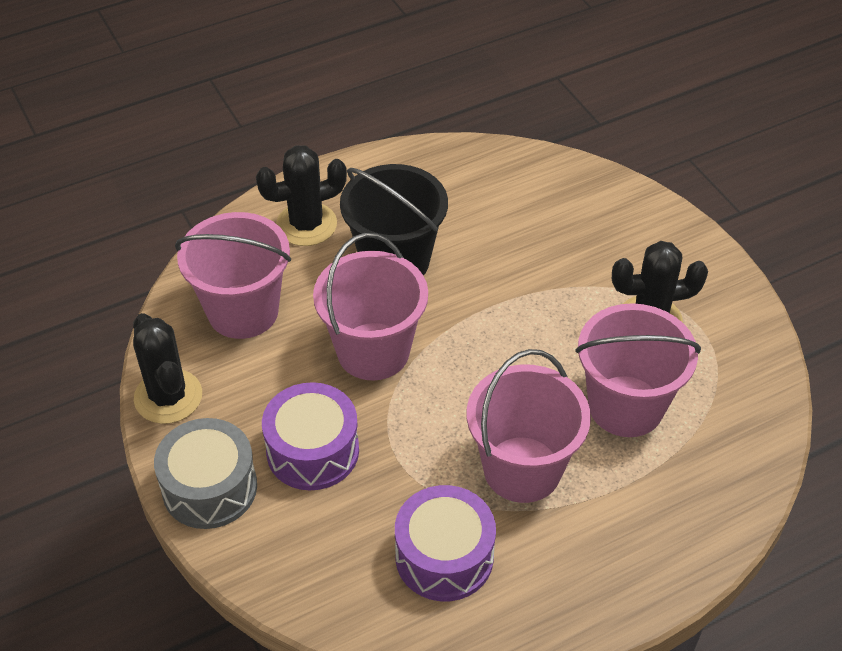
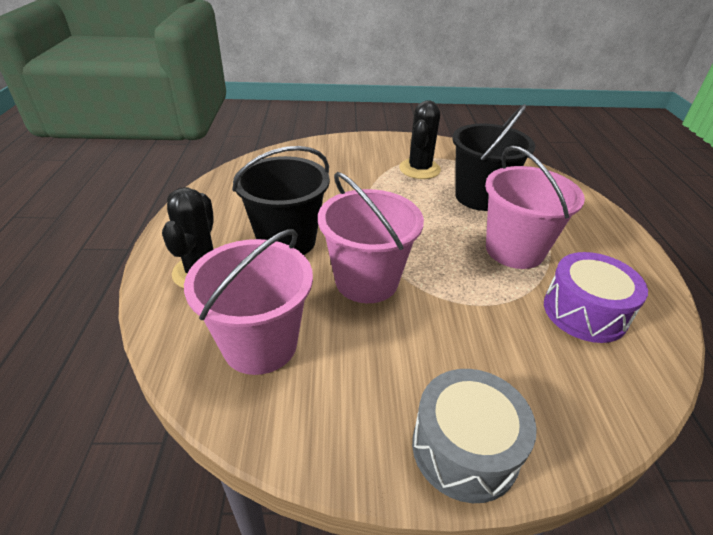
camera: 65 degrees left, 10 degrees down
(168, 397) = (324, 445): black cactus -> none
(313, 451) = (451, 352): purple drum -> none
(626, 406) = (480, 197): pink bucket -> black bucket

